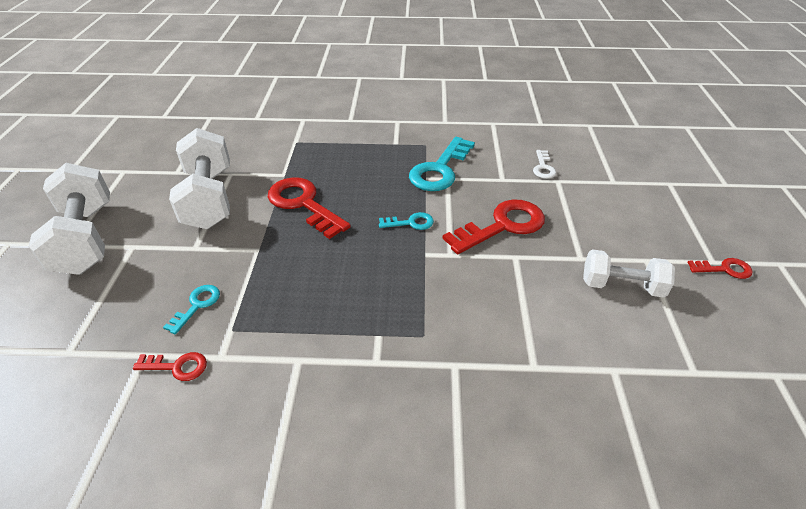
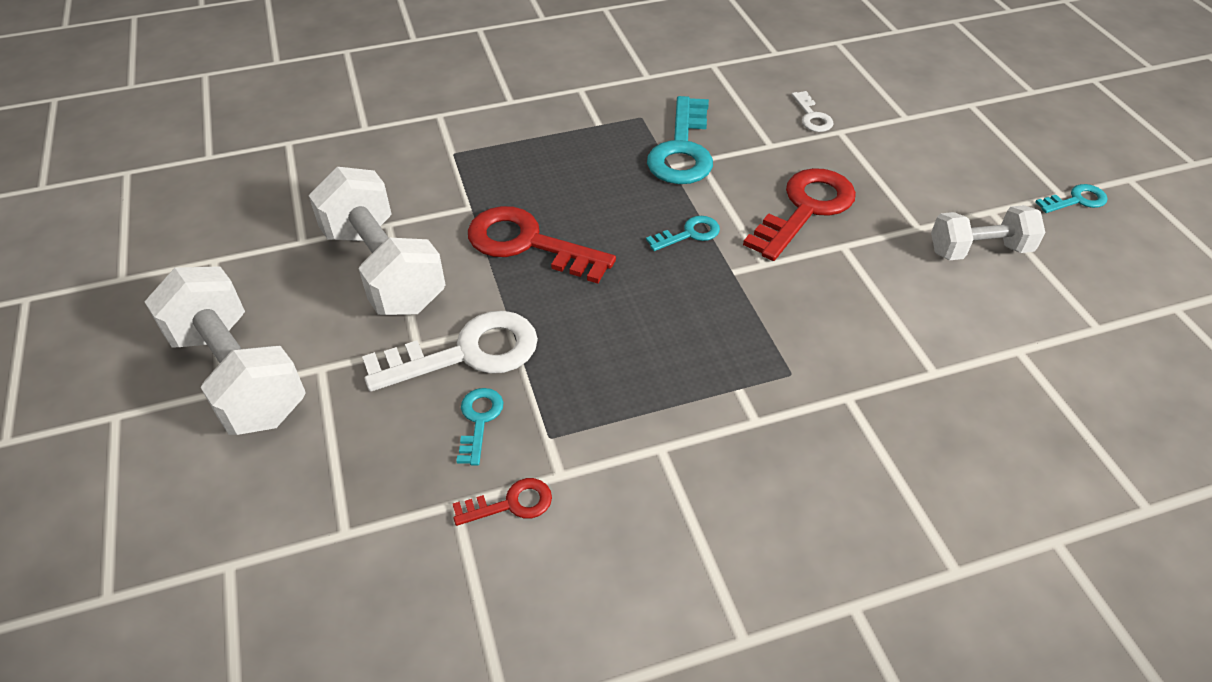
camera: 20 degrees left, 5 degrees up
(220, 261) = (467, 353): none -> white key
(724, 269) = (1076, 200): red key -> turquoise key

